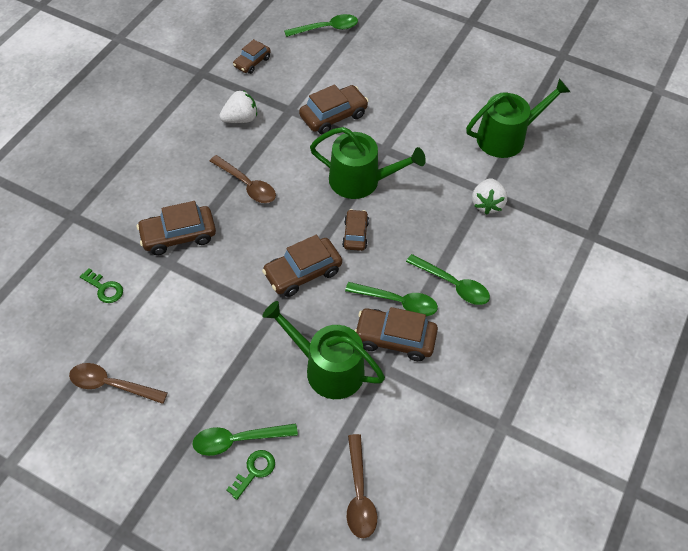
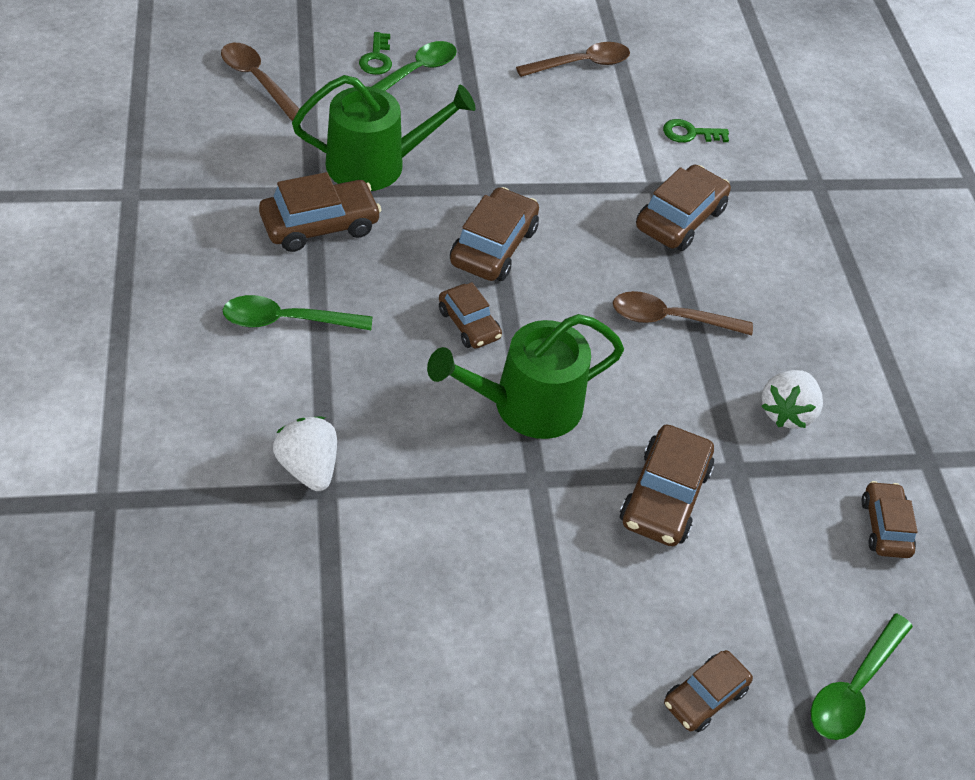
camera: 140 degrees right, 5 degrees down
(385, 52) = (704, 696): none -> brown car
(397, 302) = (347, 266): green spoon -> none
(506, 137) = (349, 621): green watering can -> none

